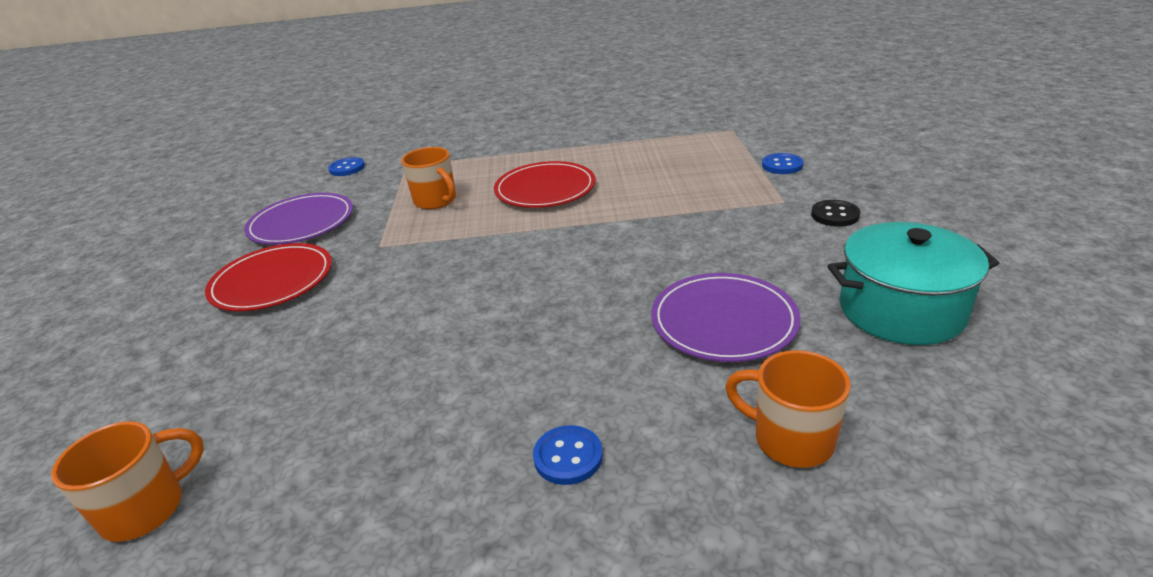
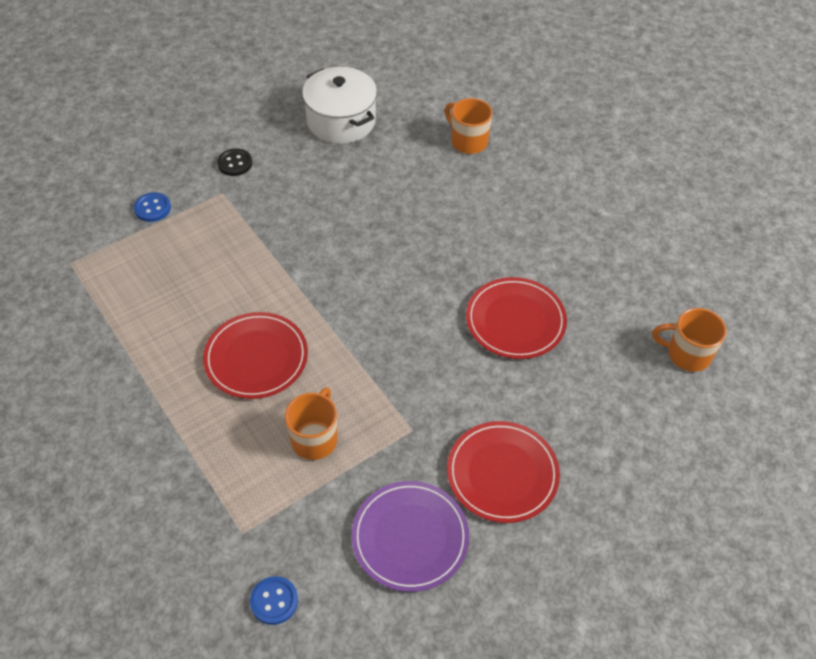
camera: 125 degrees left, 20 degrees up
(403, 353) = (515, 321): none -> red plate
(568, 457) = (532, 209): blue button -> none
(723, 321) = (392, 185): purple plate -> none
(790, 439) = (468, 141): orange mug -> orange mug turned 135 degrees clockwise
(901, 310) = (341, 121): turquoise pot -> white pot

